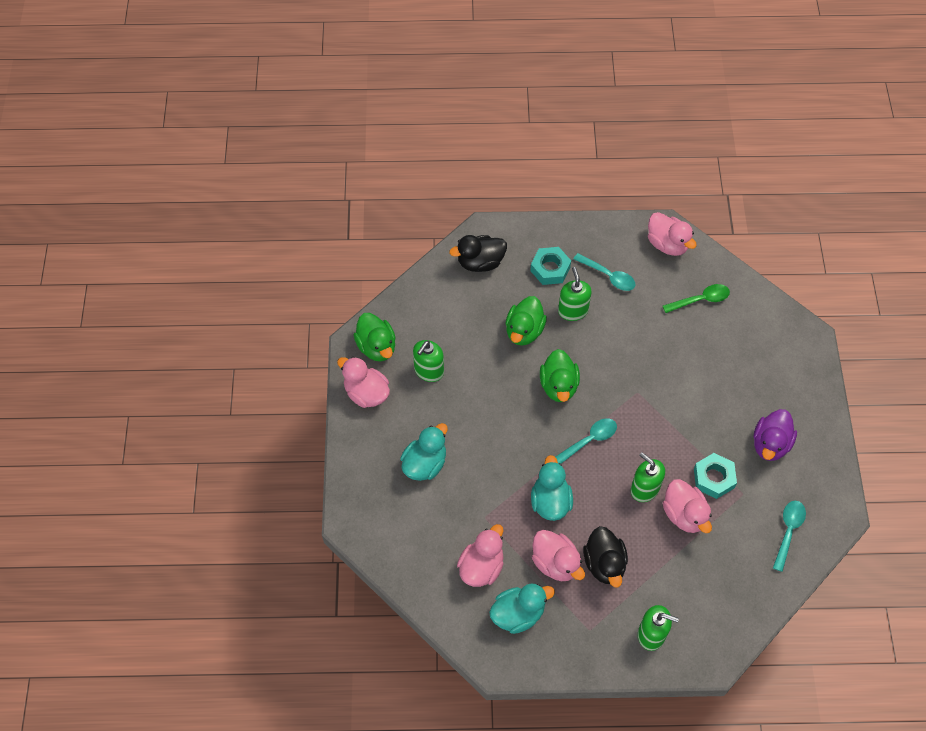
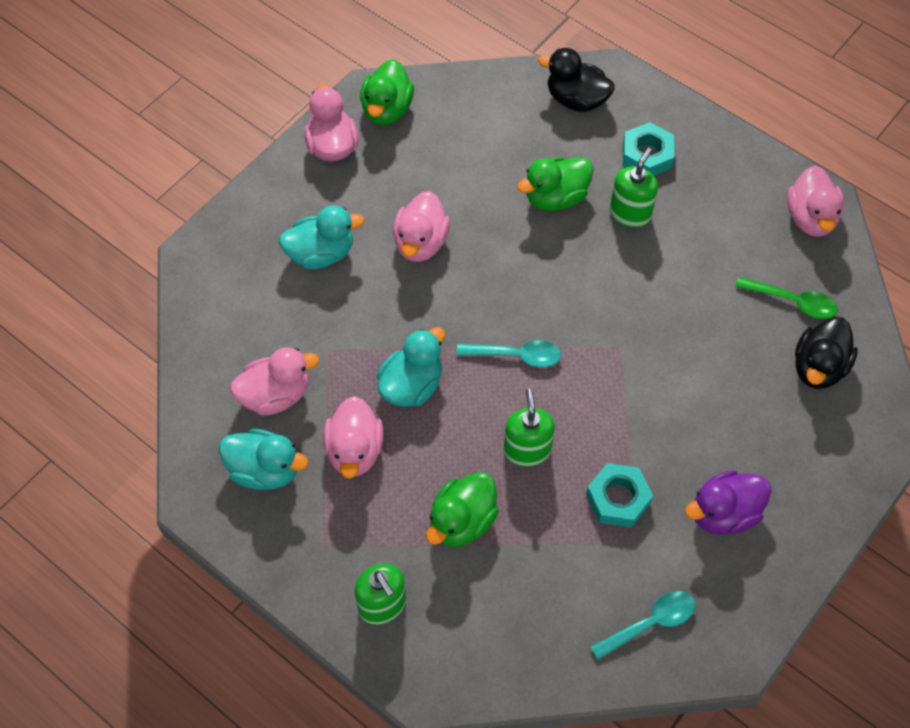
camera: 40 degrees right, 0 degrees up
(429, 371) = (416, 168): green soap dispenser -> none
(558, 386) = (538, 277): green duck -> green duck (462, 521)
(604, 564) = (405, 492): black duck -> black duck (818, 367)
(608, 276) = (706, 205): turquoise spoon -> none
(684, 514) = (545, 511): pink duck -> pink duck (421, 243)

